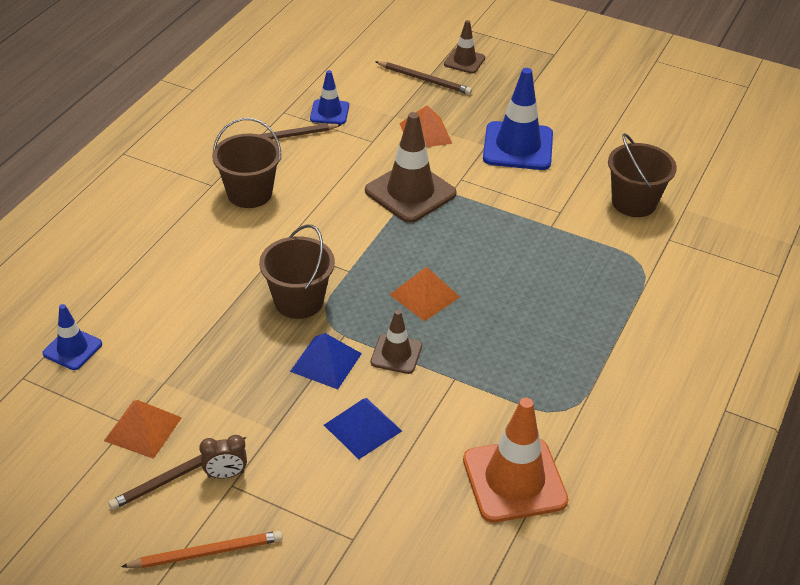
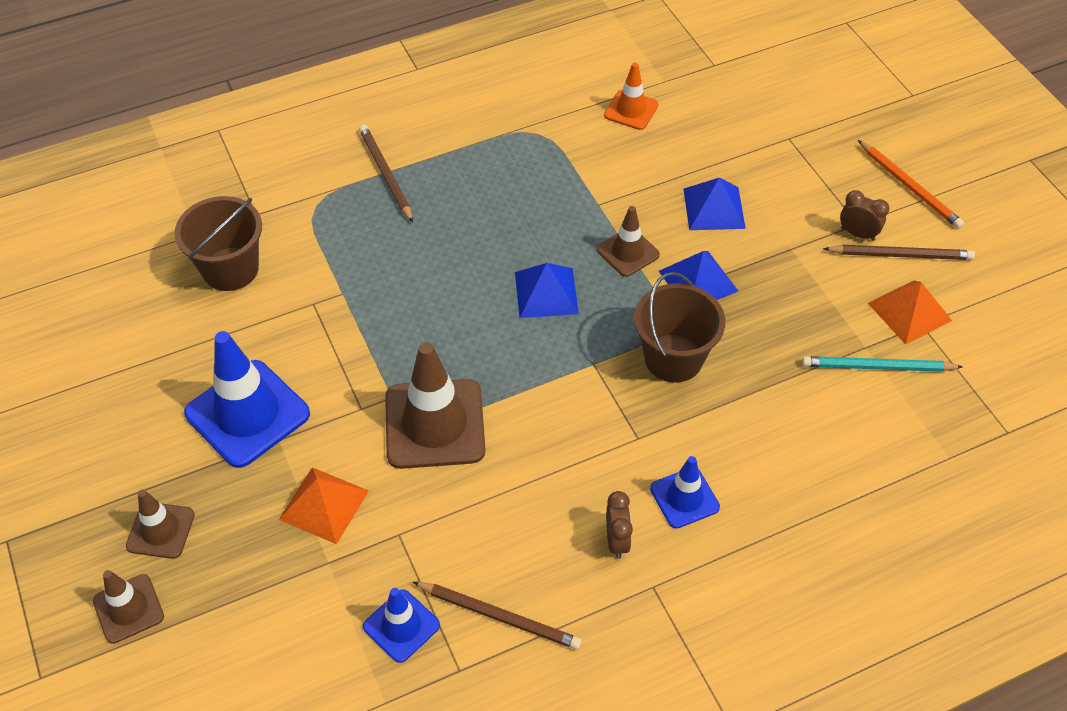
camera: 140 degrees left, 10 degrees up
(72, 349) = (941, 437): blue traffic cone -> blue traffic cone (684, 498)
(145, 372) = (878, 367): none -> turquoise pencil
(206, 553) = (909, 186): orange pencil -> orange pencil turned 150 degrees counterclockwise
(249, 193) = (617, 540): brown bucket -> brown clock
(424, 80) = (220, 607): brown pencil -> brown pencil (386, 175)
(425, 295) = (546, 292): orange pyramid -> blue pyramid
(491, 88) = (160, 530): none -> brown traffic cone
(514, 480) = (631, 110): orange traffic cone -> orange traffic cone, size x0.55

